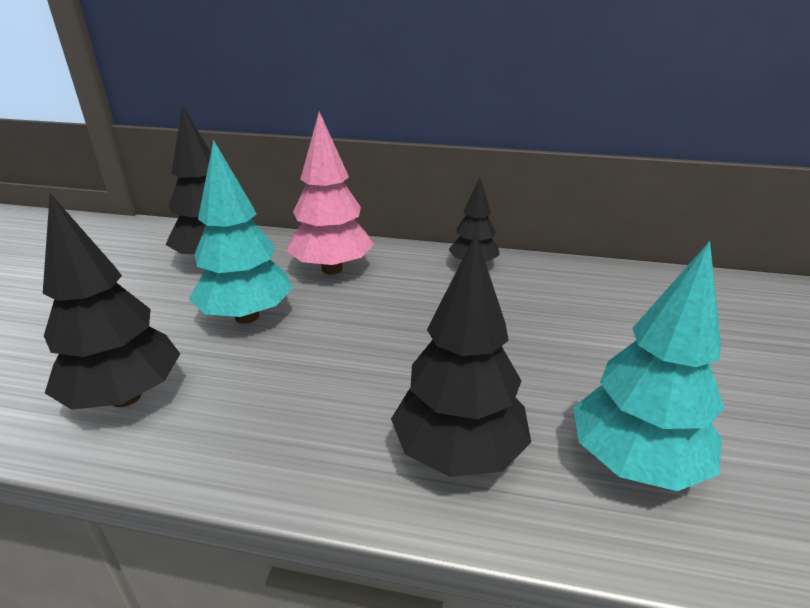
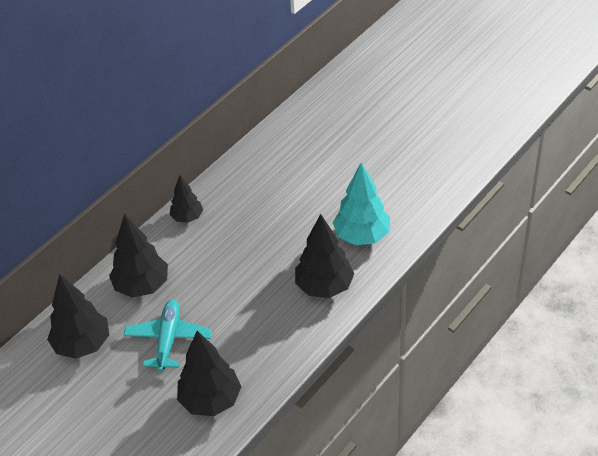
camera: 60 degrees left, 15 degrees up
(247, 316) = (168, 339): turquoise tree -> turquoise plane
(332, 269) = (142, 286): pink tree -> black tree

